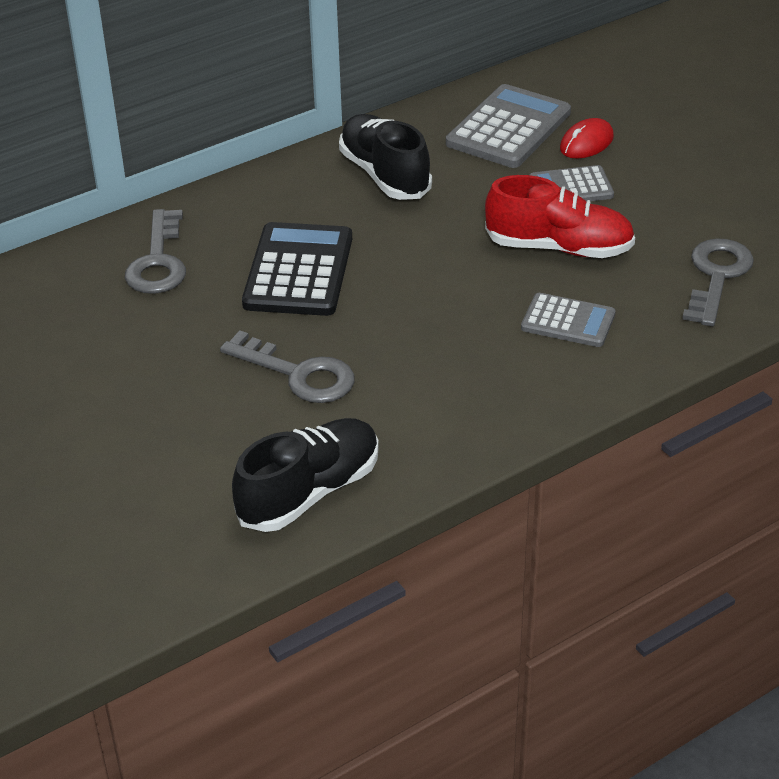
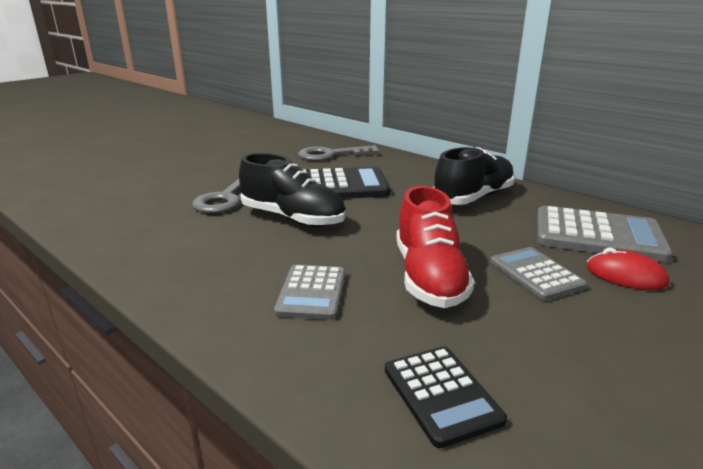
camera: 75 degrees right, 15 degrees down
(309, 492) = (100, 214): black shoe -> black shoe (293, 218)
(716, 276) = (441, 394): grey key -> black calculator

